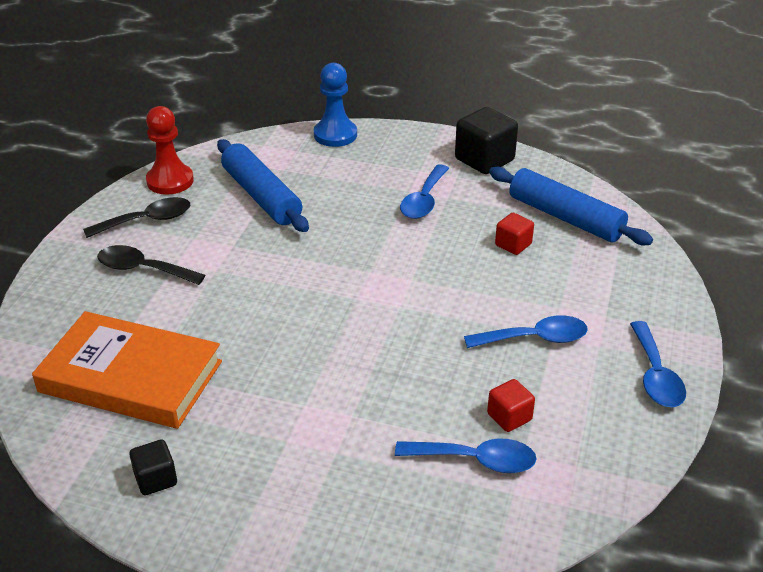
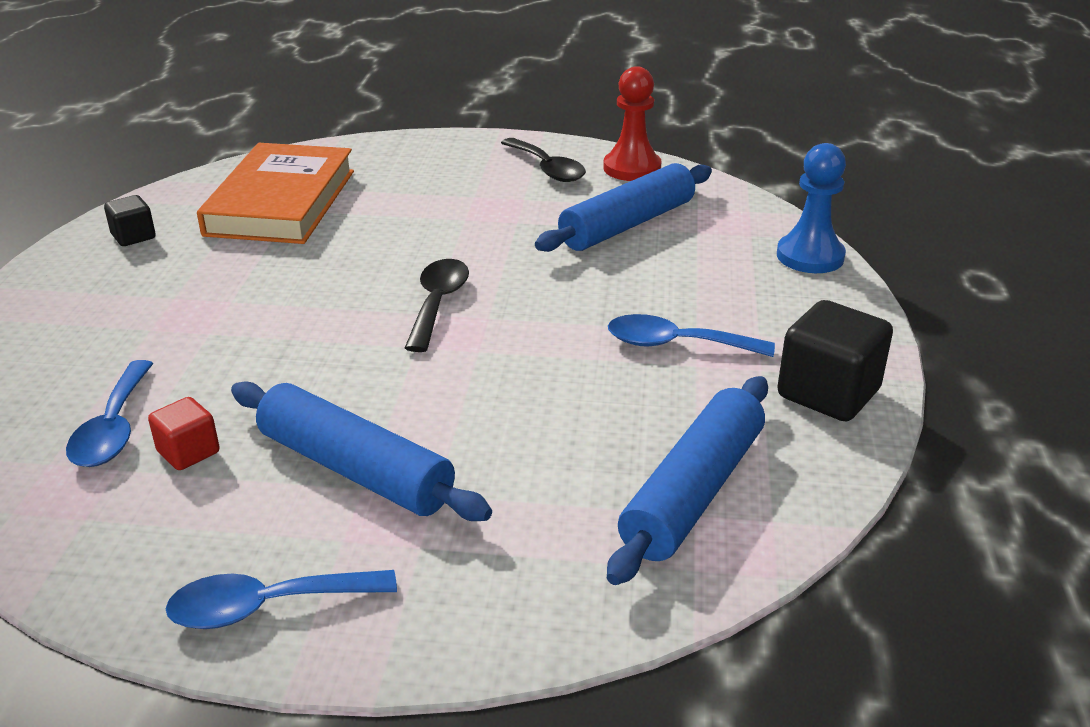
camera: 80 degrees right, 5 degrees down
(142, 269) = (457, 180): black spoon -> black spoon (438, 303)
(513, 245) = (589, 436): red cube -> none
(535, 338) = (355, 469): blue spoon -> blue rolling pin

